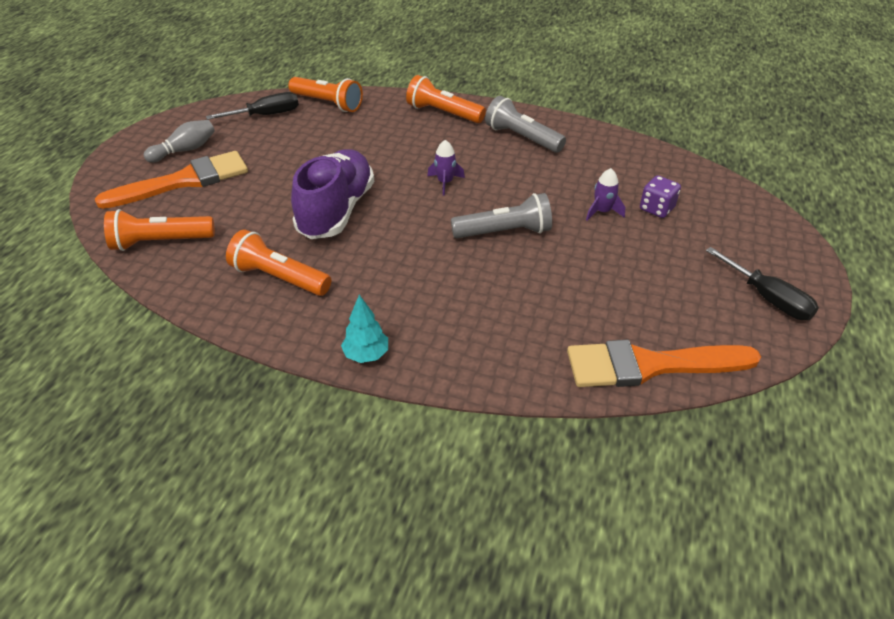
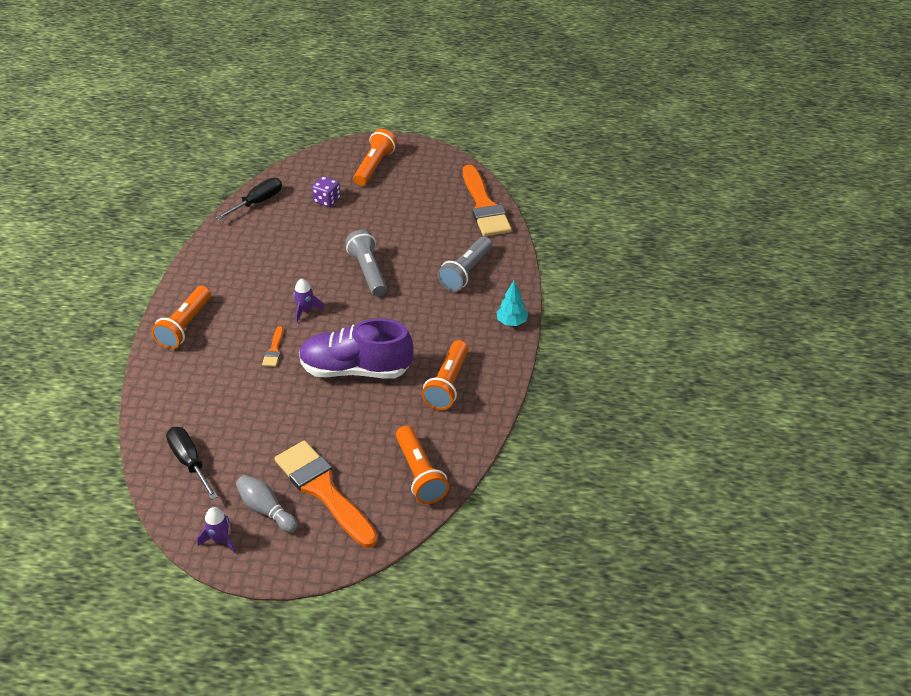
camera: 100 degrees left, 0 degrees up
(327, 103) = (164, 416): orange flashlight -> orange flashlight (374, 166)
(389, 160) = (274, 350): none -> orange brush
(522, 138) = (230, 272): grey flashlight -> grey flashlight (466, 272)
(602, 212) = (334, 225): purple rocket -> purple rocket (220, 539)
(767, 298) = (414, 161): black screwdriver -> black screwdriver (258, 202)

